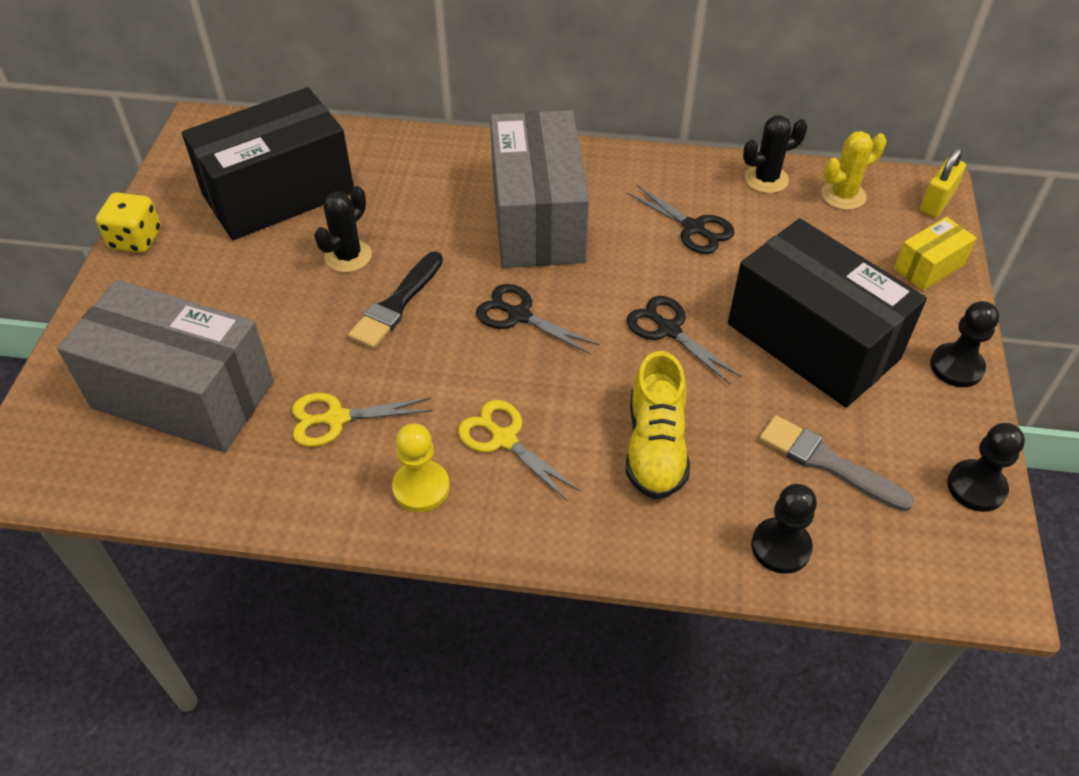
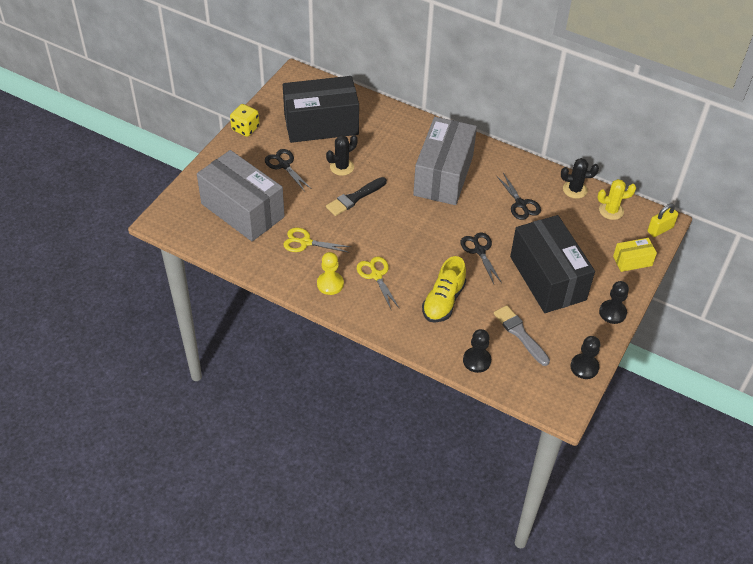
camera: 20 degrees right, 0 degrees up
(519, 315) = (410, 221): black scissors -> black scissors (284, 165)

